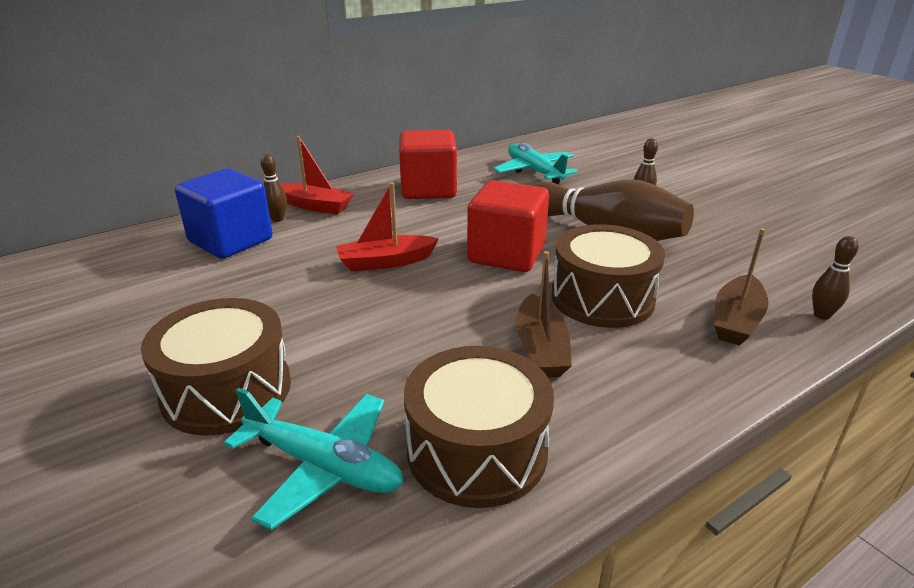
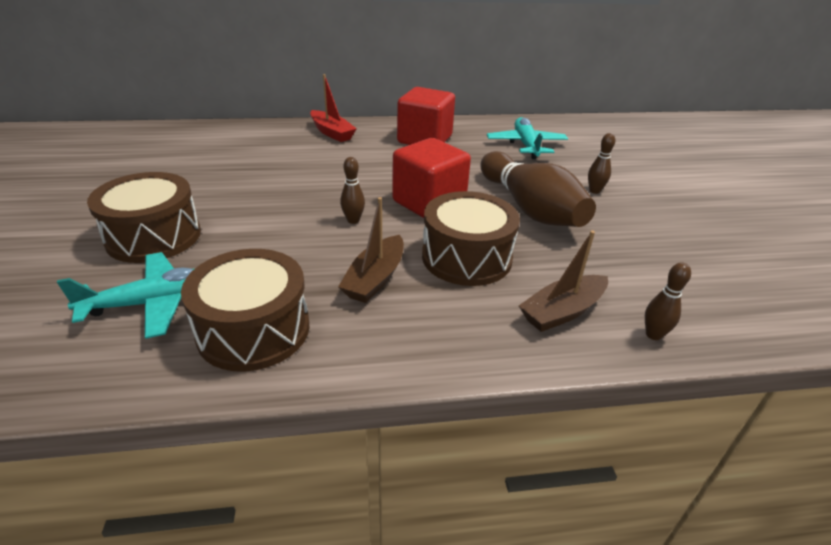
camera: 25 degrees right, 5 degrees up
(231, 241) = (254, 143): blue cube -> none
(277, 219) = (298, 136): brown bowling pin -> brown bowling pin (353, 220)
(324, 466) = (155, 302): turquoise plane -> turquoise plane turned 75 degrees counterclockwise
(385, 262) = (336, 184): red boat -> none

